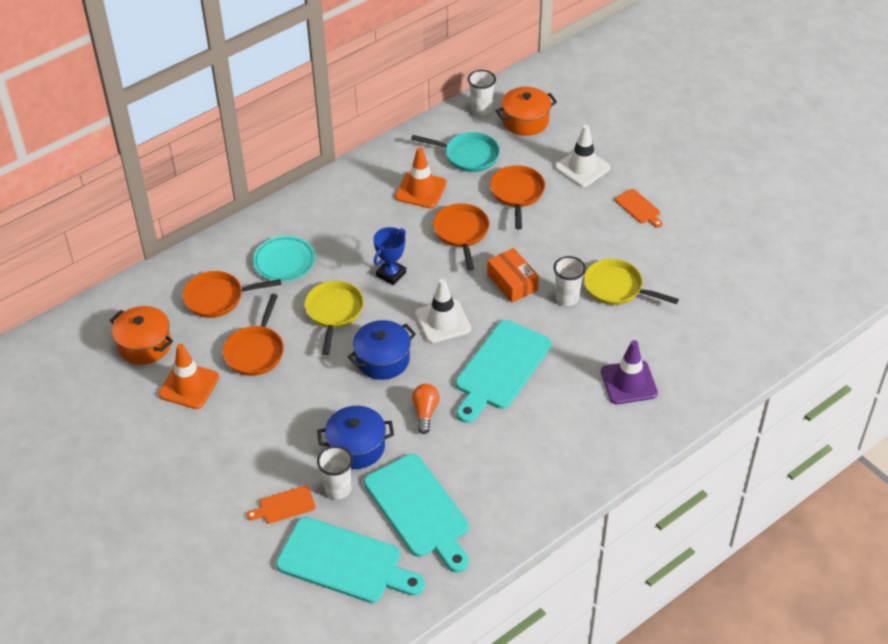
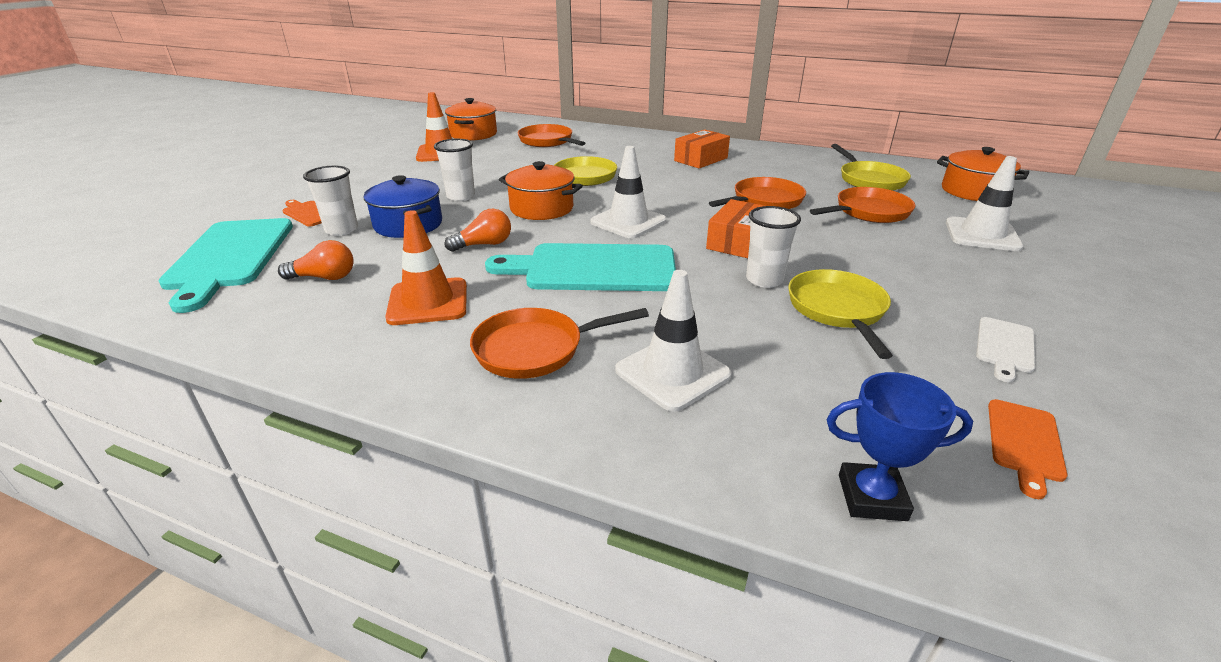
camera: 60 degrees right, 15 degrees down
(256, 351) = (501, 163): orange pan -> orange pan (536, 349)
(284, 261) = (616, 150): turquoise plate -> none
(352, 221) = (701, 159): none -> orange box
(382, 359) = (541, 208): blue pot -> orange pot
(391, 274) = (660, 186): blue trophy -> blue trophy (871, 497)
(419, 510) = (324, 277): turquoise cutting board -> orange light bulb
(421, 190) = (786, 173): orange traffic cone -> orange traffic cone (428, 302)
(468, 155) = (869, 180): turquoise pan -> yellow pan
(481, 109) = (938, 171): white cup -> white cup (460, 196)
(628, 382) = (672, 373): purple traffic cone -> white traffic cone
(639, 208) = (1003, 287): orange cutting board -> orange cutting board (1025, 443)
(684, 250) = (1005, 347): none -> white cutting board

